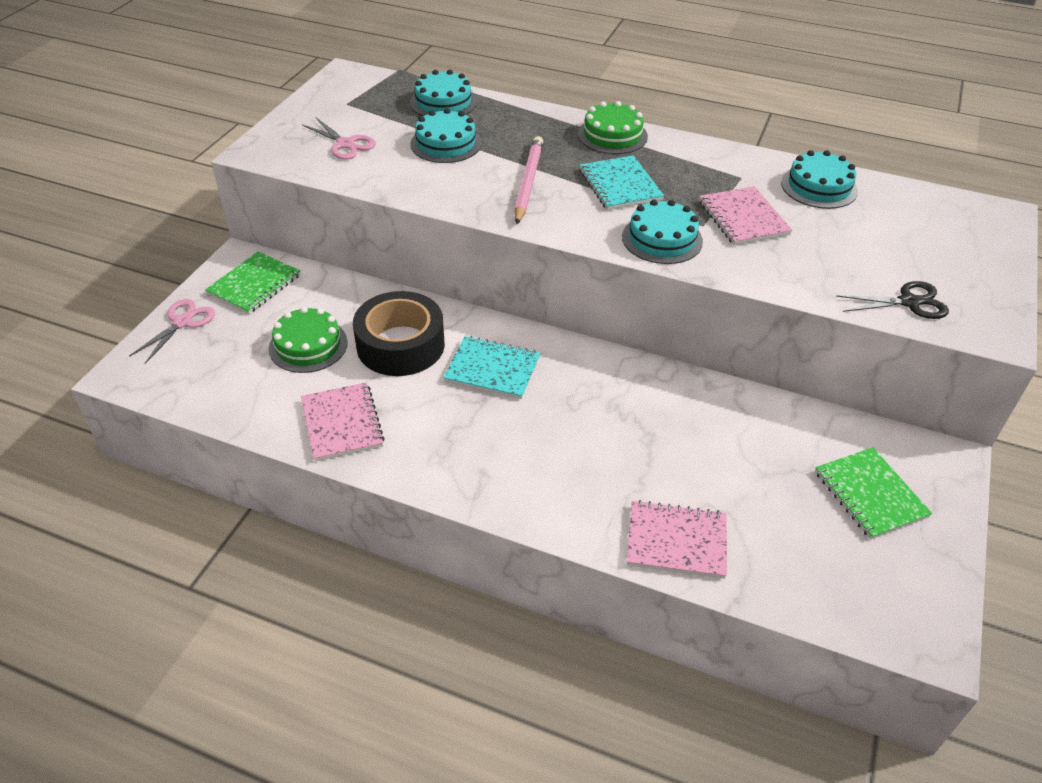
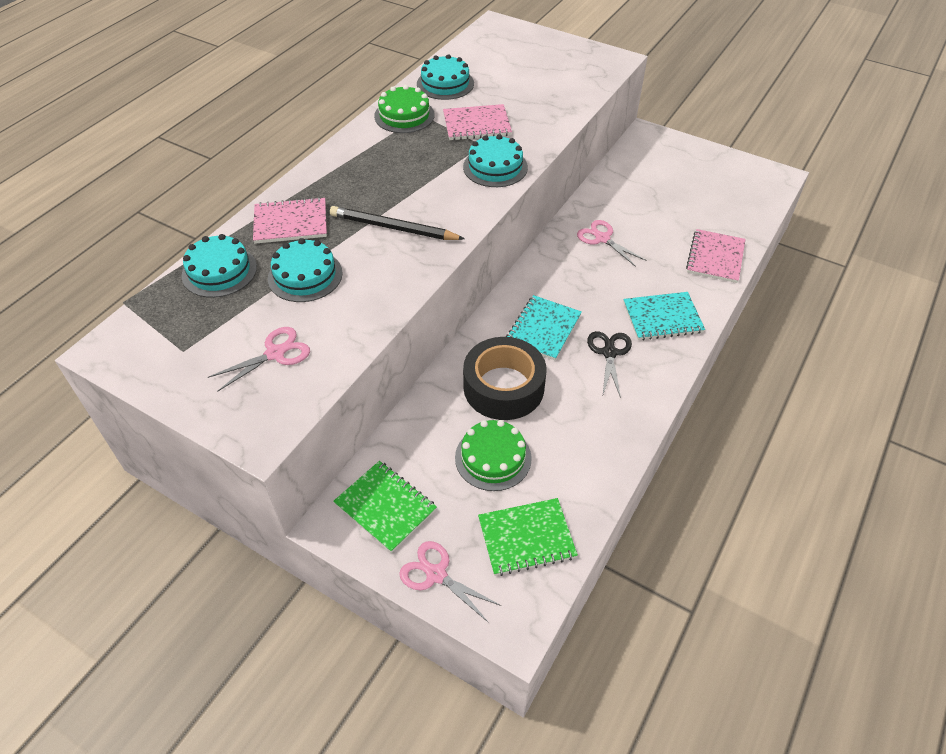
camera: 80 degrees left, 5 degrees up
(342, 423) = (599, 433): pink notebook -> pink notebook (291, 222)
(528, 182) = (393, 228): pink pencil -> black pencil
(612, 135) = (333, 168): green cake -> green cake (404, 115)
(620, 185) = (414, 176): turquoise notebook -> turquoise notebook (662, 318)
(672, 415) = (602, 238): none -> pink scissors
(870, 494) = (675, 170): green notebook -> green notebook (526, 538)
(909, 302) = (583, 80): black scissors -> black scissors (609, 353)

